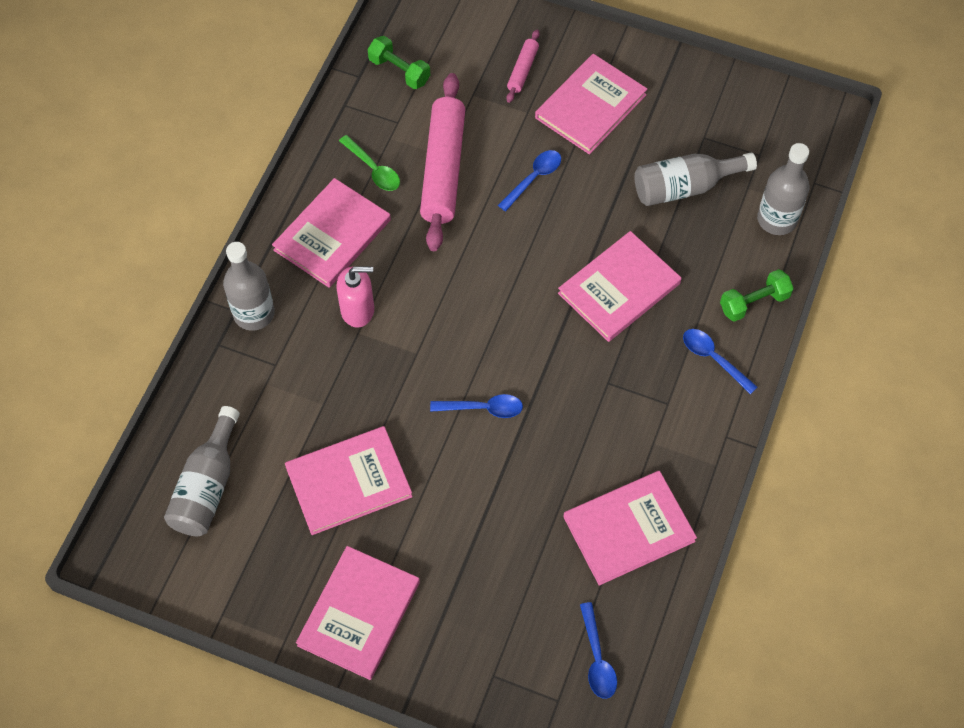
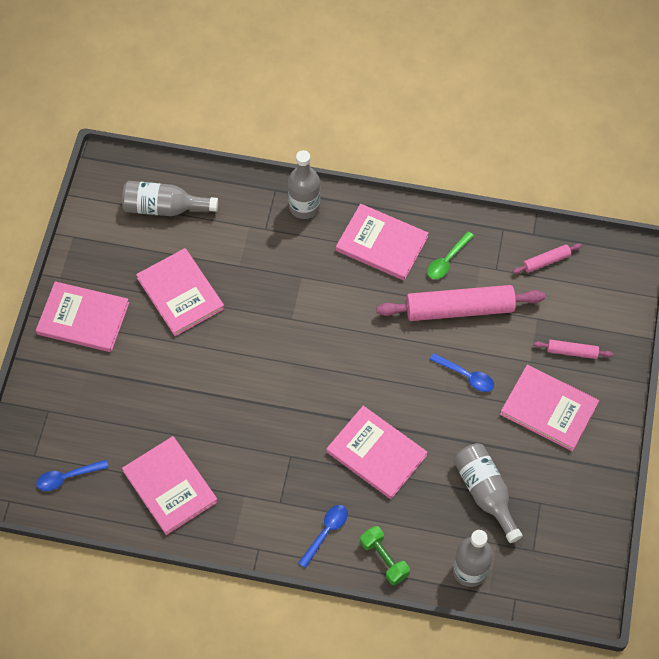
camera: 80 degrees right, 0 degrees up
(358, 310) = (320, 273): pink soap dispenser -> none
(399, 71) = (546, 261): green dumbbell -> pink rolling pin
(482, 408) = (253, 371): blue spoon -> none

